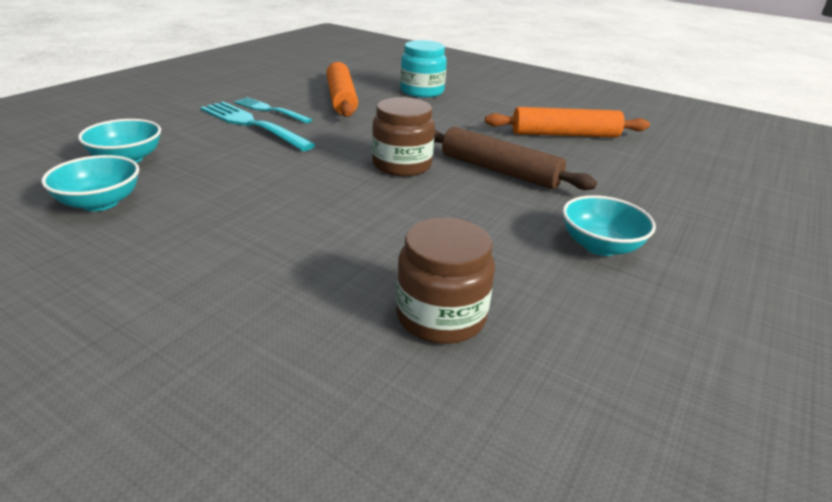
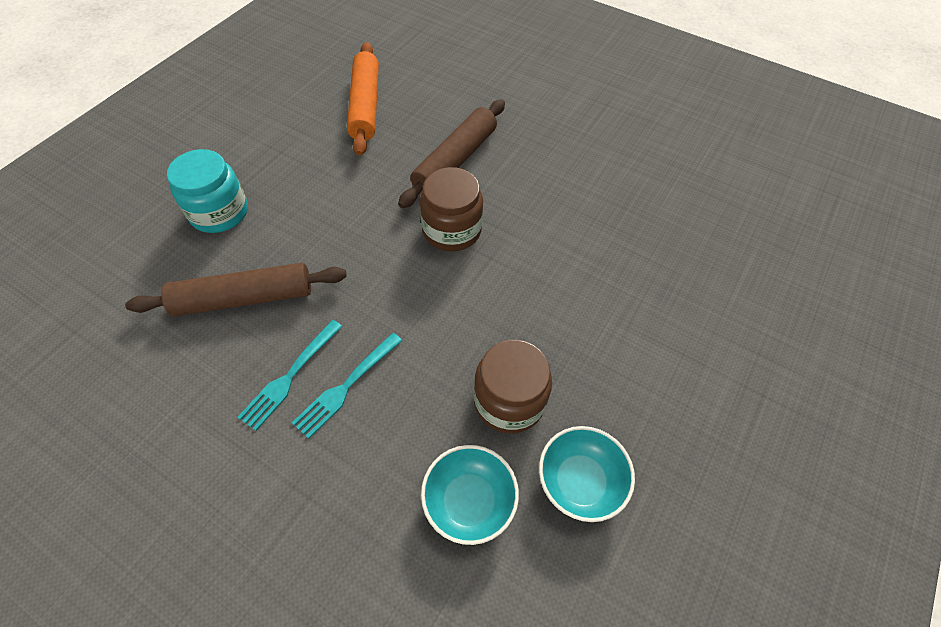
camera: 90 degrees left, 25 degrees up
(252, 125) = (346, 386): turquoise fork -> turquoise fork, size x0.64
(341, 98) = (244, 298): orange rolling pin -> brown rolling pin
(441, 316) = (673, 208): brown jar -> brown jar (509, 401)
(600, 246) = (569, 121): turquoise bowl -> none

